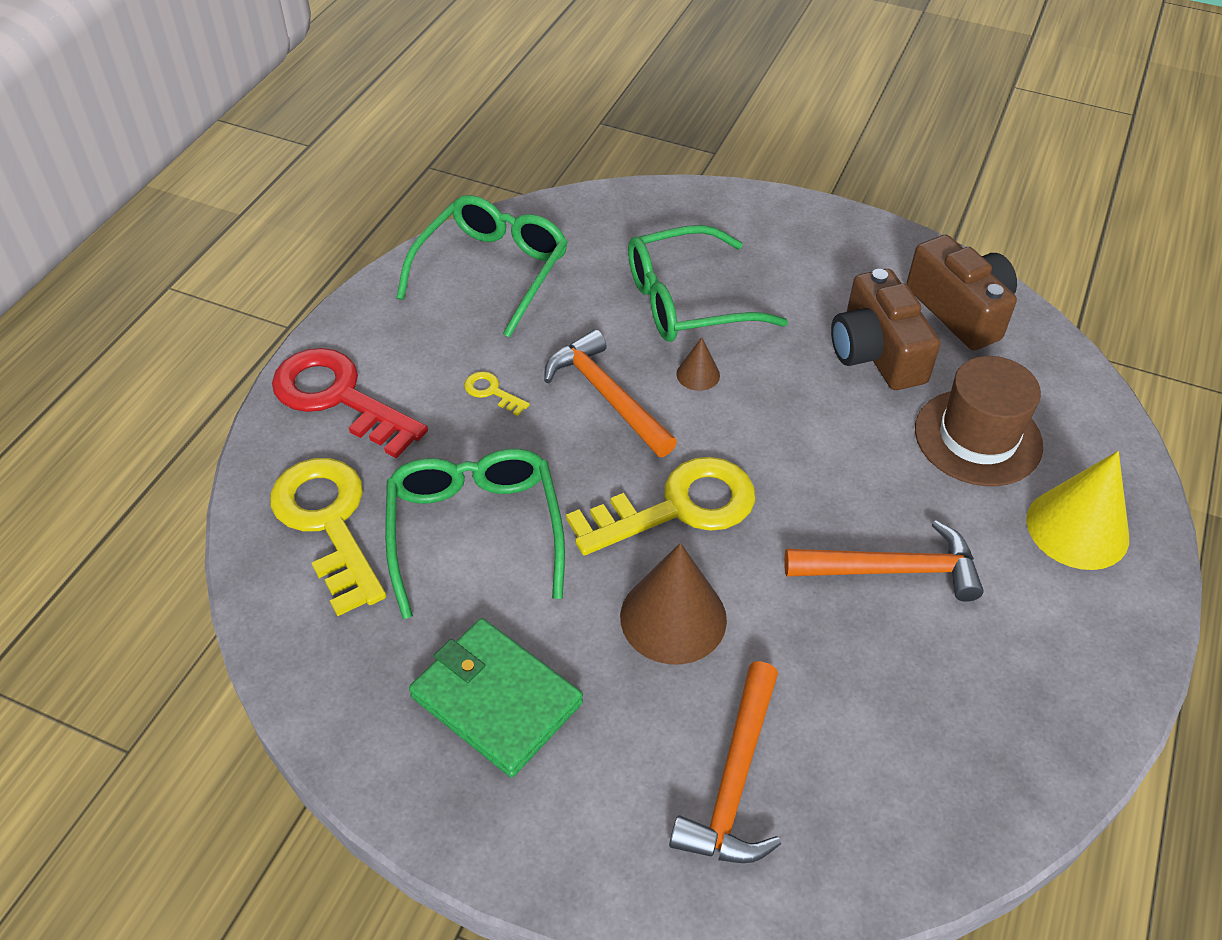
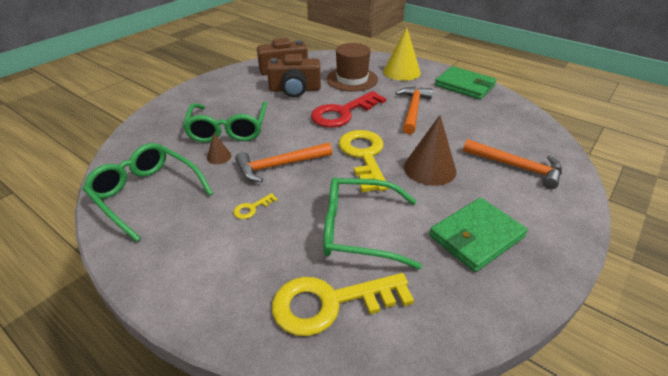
camera: 75 degrees left, 10 degrees down
(338, 397) = (213, 286): red key -> red key (342, 113)
(698, 374) = (281, 135): brown cone -> brown cone (219, 156)
(1079, 674) = (464, 86): none -> green wallet

